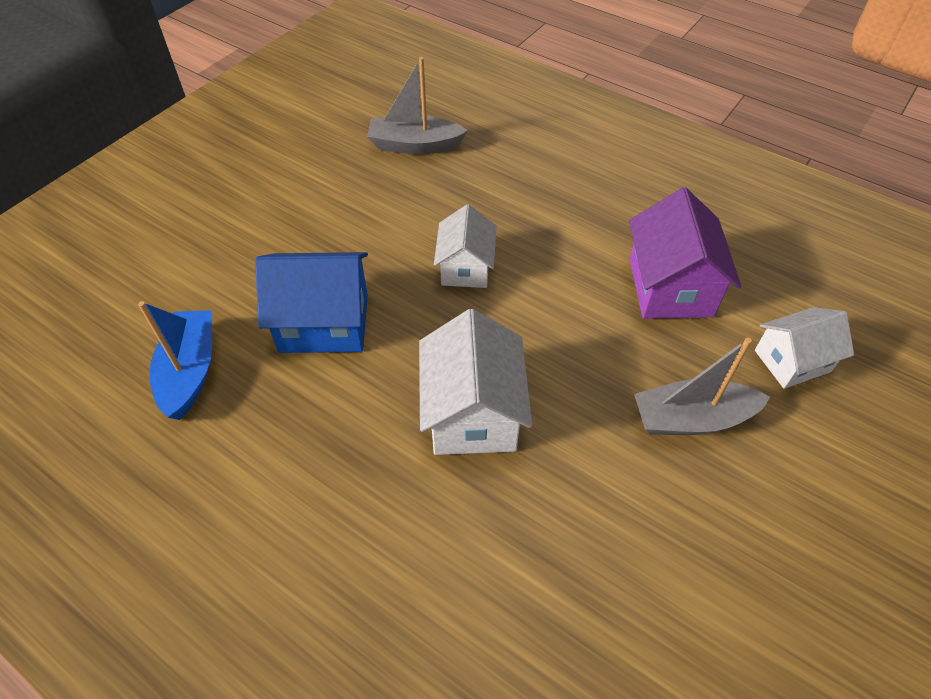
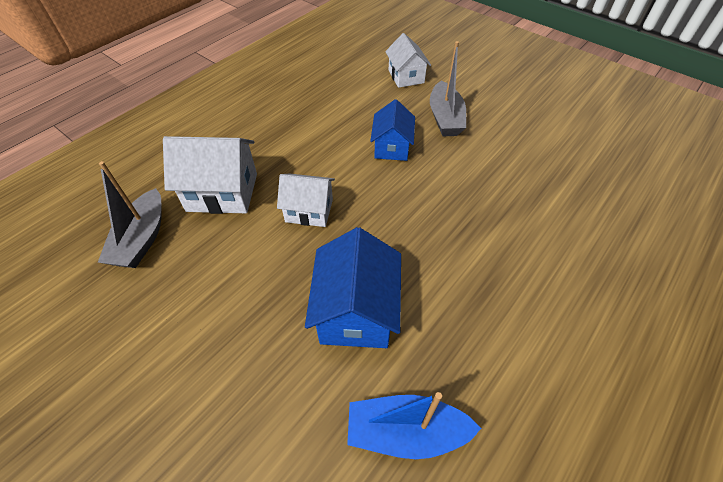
camera: 85 degrees left, 0 degrees up
(472, 413) = (445, 215): white house -> white house (222, 192)
(600, 346) = (392, 147): none -> blue house
(670, 287) = (346, 110): purple house -> none

